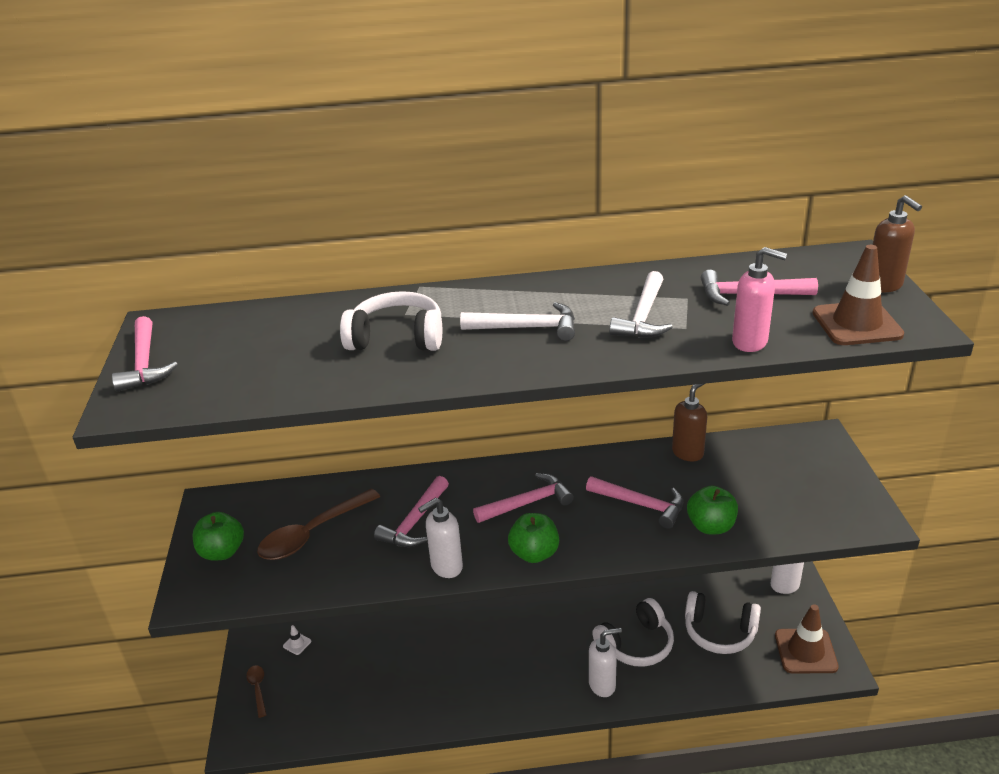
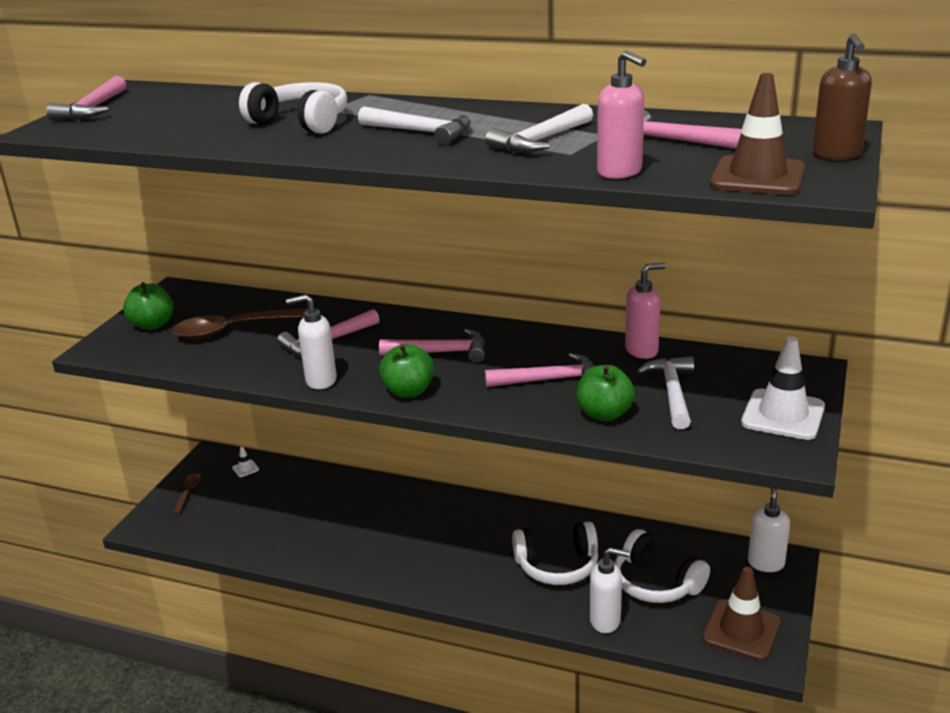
camera: 25 degrees right, 5 degrees down
(602, 685) = (495, 588): white soap dispenser -> white soap dispenser (606, 621)
(640, 505) = (549, 380): pink hammer -> pink hammer turned 60 degrees counterclockwise
(688, 453) = (642, 350): brown soap dispenser -> pink soap dispenser
(743, 488) = (672, 392): none -> white hammer
(837, 485) = (783, 415): none -> white traffic cone

